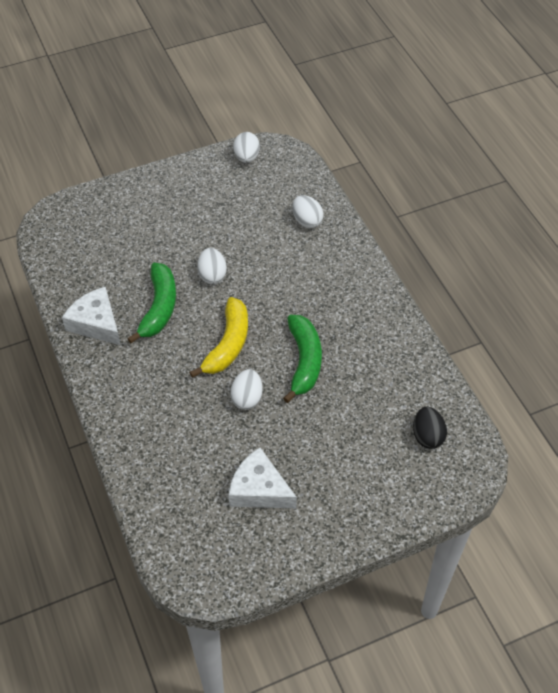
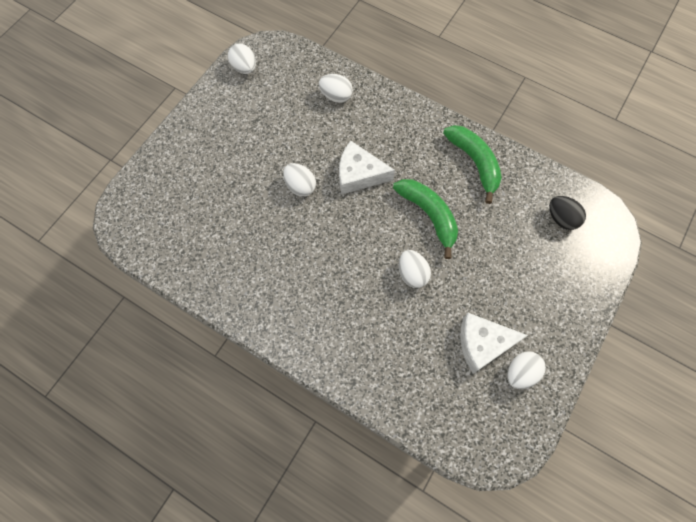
camera: 35 degrees left, 15 degrees up
(96, 323) = (240, 287): white cheese -> white cheese (359, 174)
(159, 308) = (281, 241): green banana -> green banana (474, 163)
(228, 344) = (361, 238): yellow banana -> none
(272, 533) = (520, 372): none -> white egg

